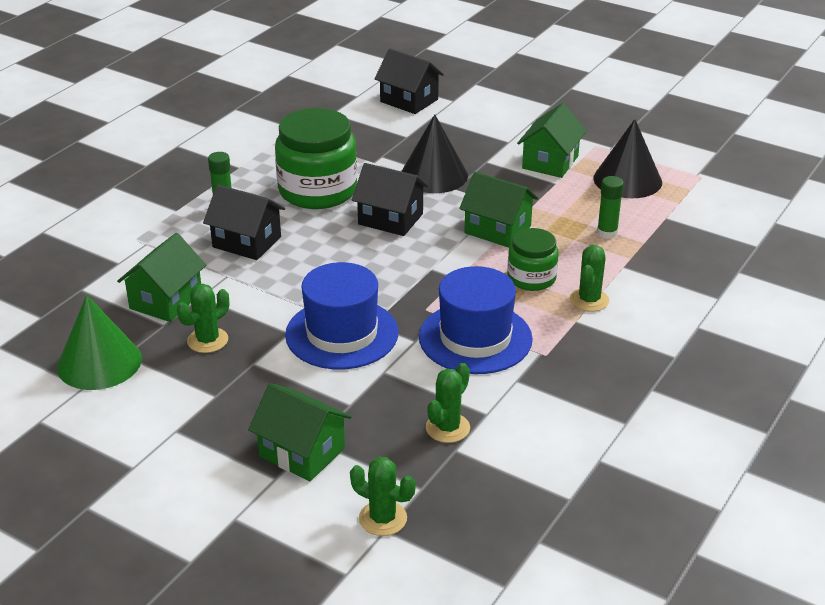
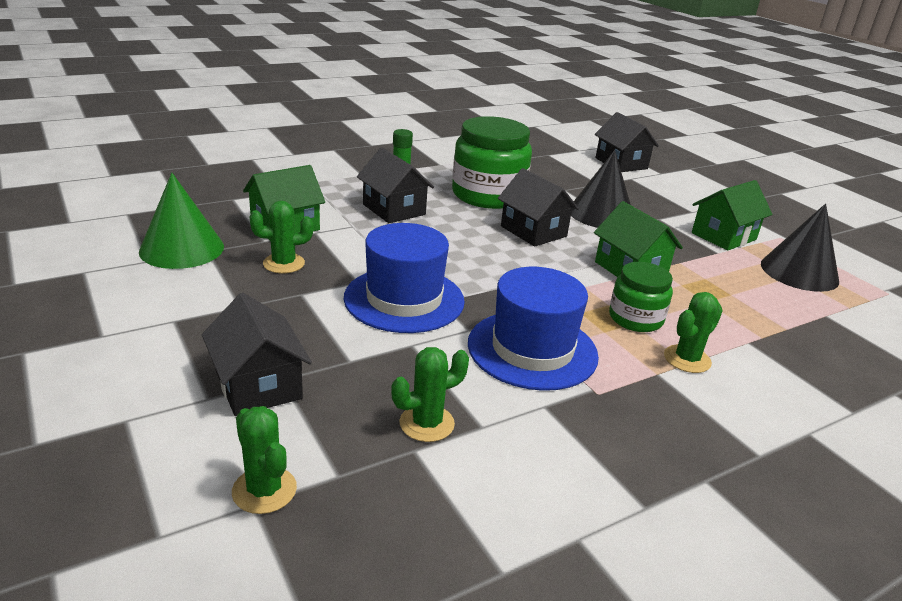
camera: 25 degrees right, 5 degrees down
(302, 452) = (258, 385): green house -> black house
(607, 233) = (748, 307): green glue stick -> none

